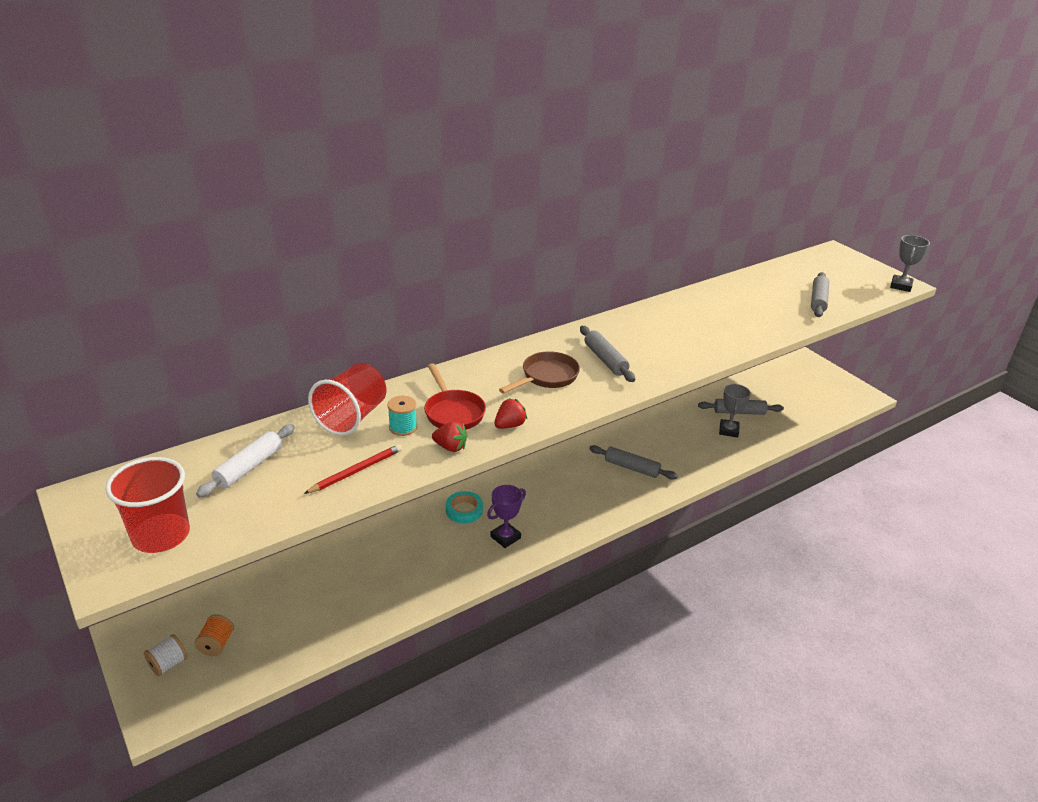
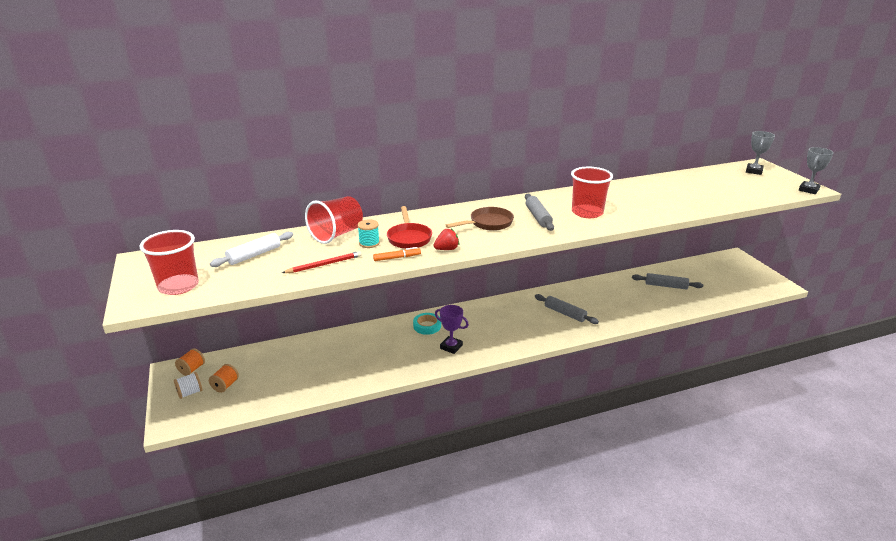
camera: 15 degrees right, 5 degrees down
(157, 626) = (192, 369): none -> orange spool
(450, 447) = (397, 258): red strawberry -> orange marker
(505, 537) = (451, 347): purple trophy -> purple trophy turned 60 degrees clockwise
(662, 346) = (587, 212): none -> red cup
(728, 430) = (653, 297): grey trophy -> grey trophy (754, 171)
(818, 300) = (730, 194): grey rolling pin -> none

